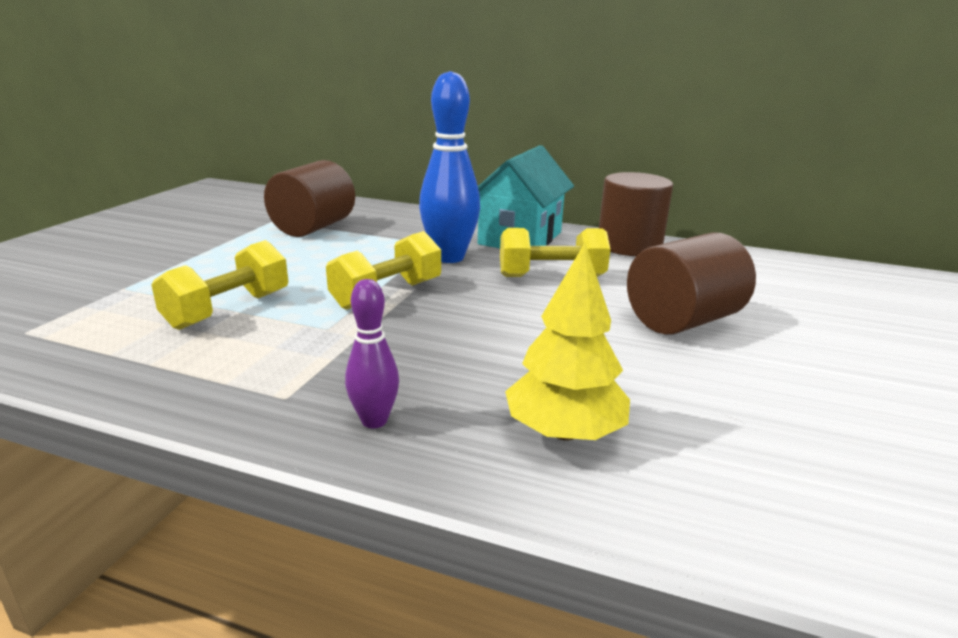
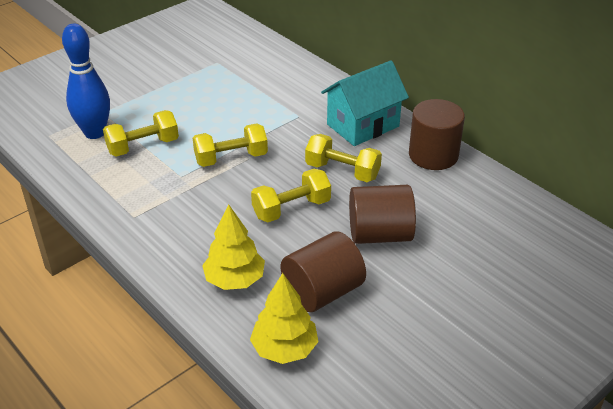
camera: 30 degrees right, 15 degrees up
(313, 228) = (236, 77): brown cylinder -> brown cylinder (322, 292)
(374, 420) = (160, 243): purple bowling pin -> none
(449, 257) = (296, 133): blue bowling pin -> blue bowling pin (95, 133)
(537, 324) = (291, 209): none -> yellow dumbbell
(781, 508) = (284, 348): none -> yellow tree

